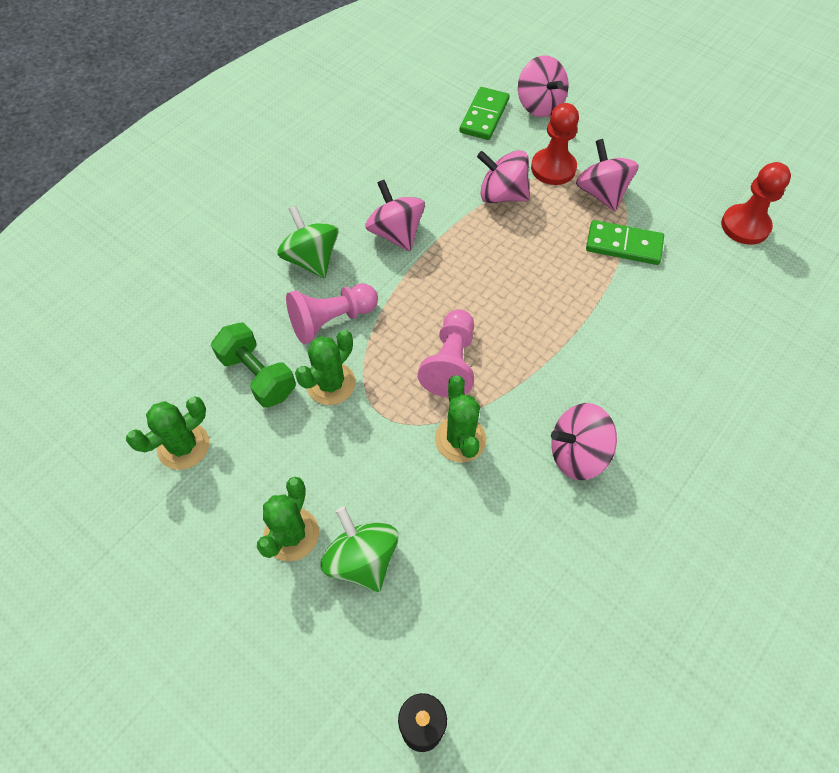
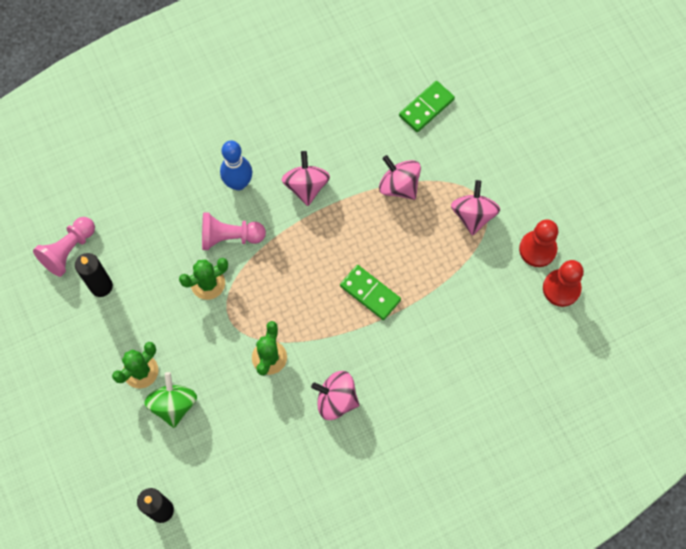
camera: 25 degrees right, 10 degrees up
(183, 446) = (101, 286): green cactus -> black candle
(258, 376) = (165, 257): green dumbbell -> none
(311, 259) = (238, 183): green spinning top -> blue bowling pin
(451, 363) = (291, 303): pink pawn -> pink pawn (68, 250)
(539, 105) = (475, 115): pink spinning top -> none
(553, 168) = (450, 178): red pawn -> red pawn (537, 249)
(623, 245) = (461, 265): green domino -> green domino (370, 293)

